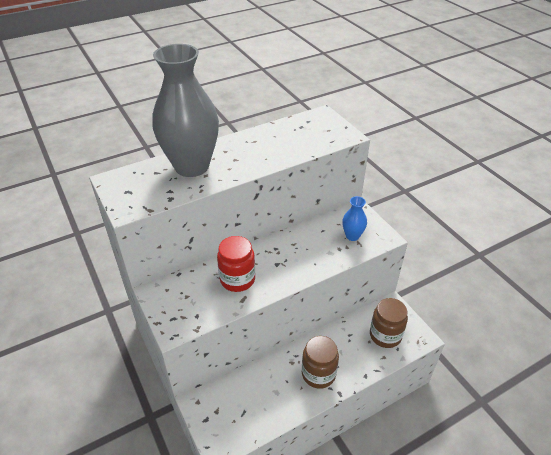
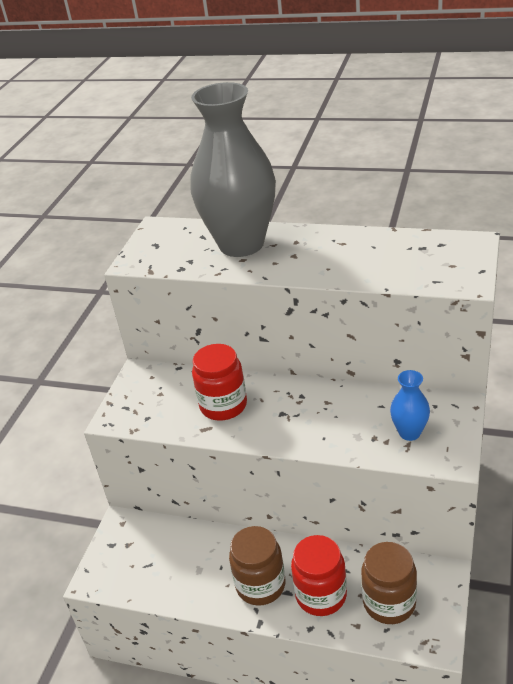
camera: 50 degrees right, 5 degrees down
(352, 355) = (321, 595): none -> red jar

